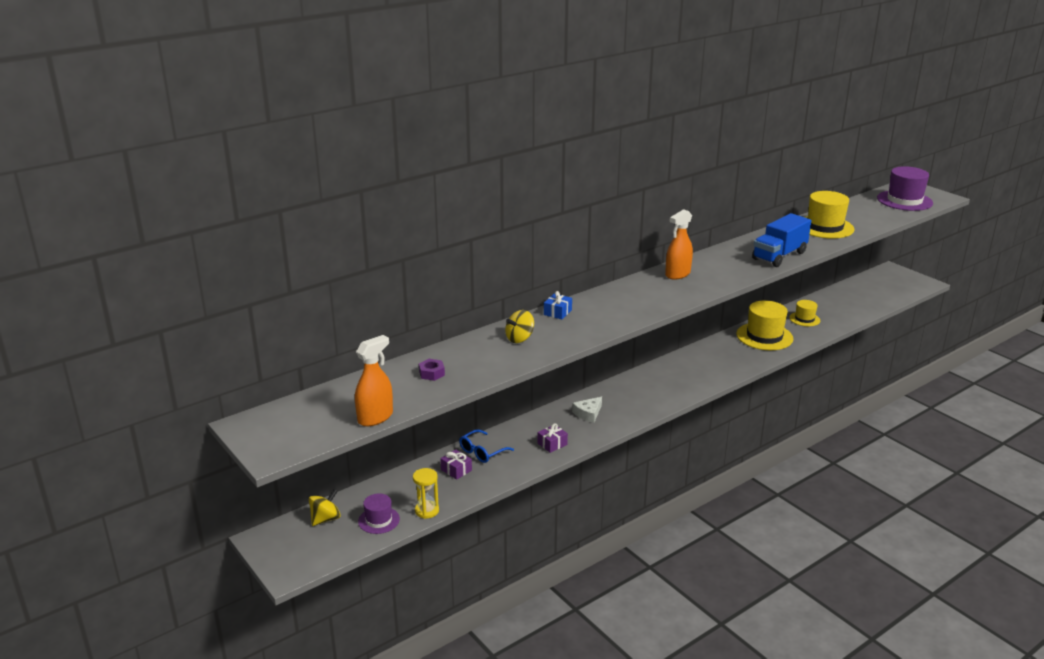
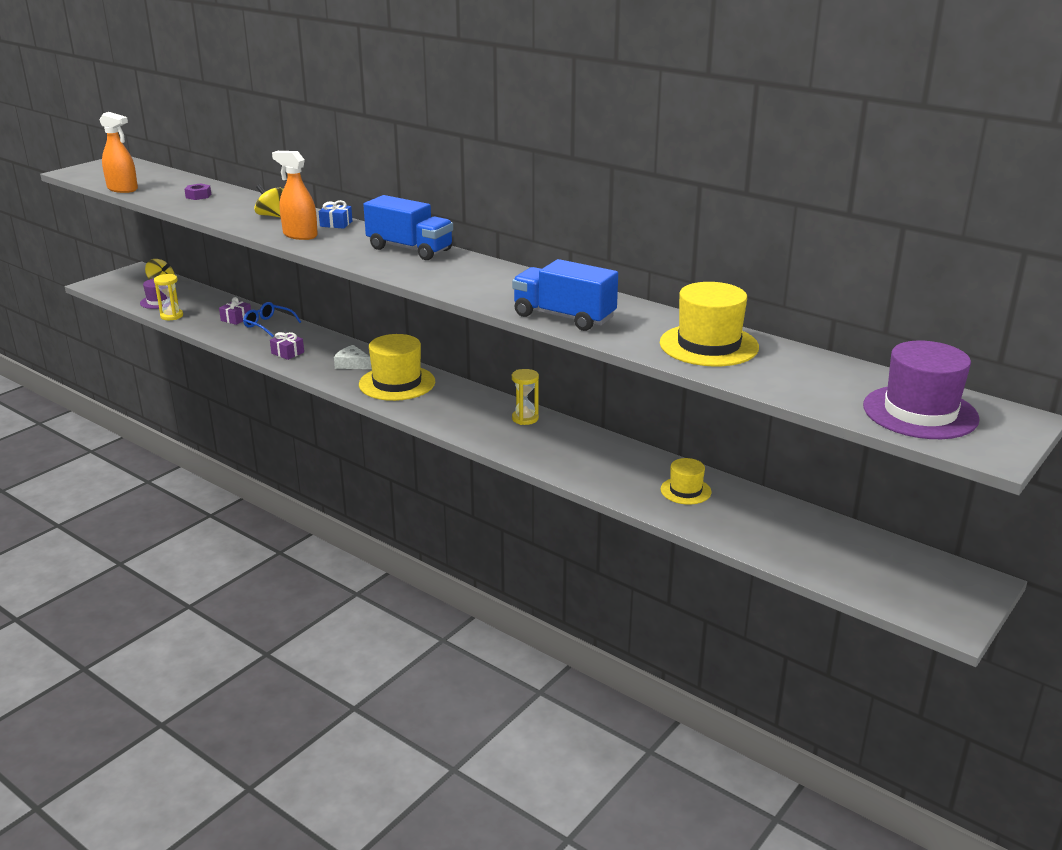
camera: 75 degrees right, 0 degrees up
(634, 289) = (409, 249): none -> blue truck
(677, 274) = (465, 266): orange spray bottle -> orange spray bottle (300, 235)
(703, 354) = (525, 418): none -> yellow hourglass
(764, 336) = (603, 459): yellow hat -> yellow hat (397, 383)

